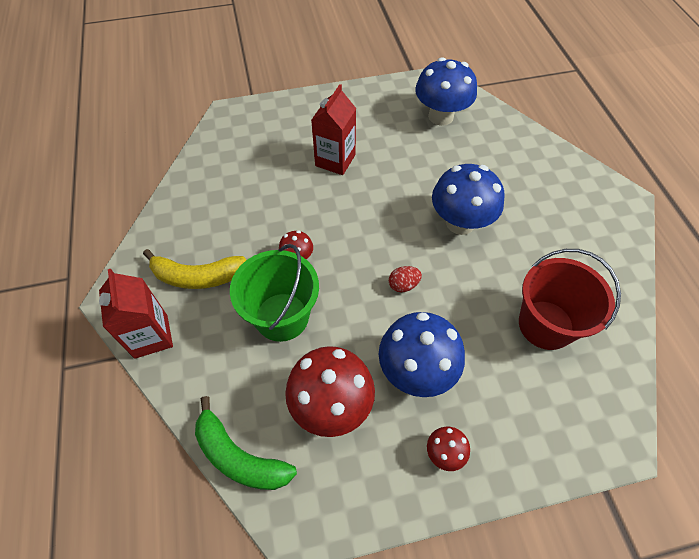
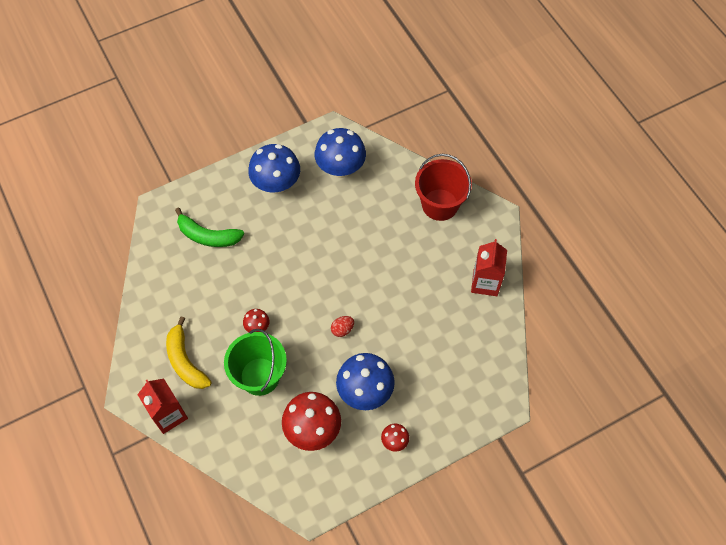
camera: 15 degrees left, 5 degrees up
(197, 276) = (185, 361): yellow banana -> yellow banana turned 75 degrees clockwise
(239, 456) = (261, 479): green banana -> green banana (208, 236)
(335, 160) = (263, 233): red carton -> red carton (485, 282)
(460, 223) = (375, 267): blue mushroom -> blue mushroom (276, 184)
(545, 325) = (449, 335): red bucket -> red bucket (440, 204)

